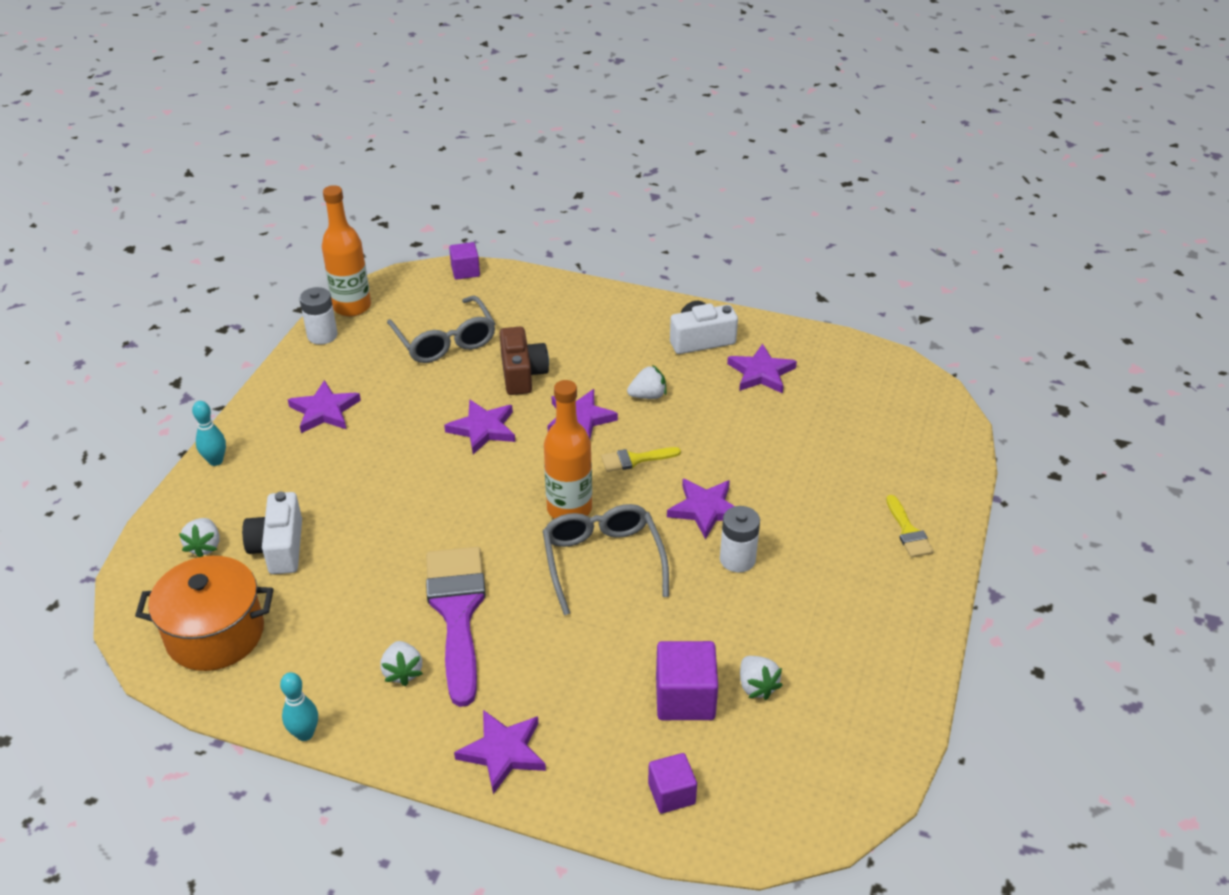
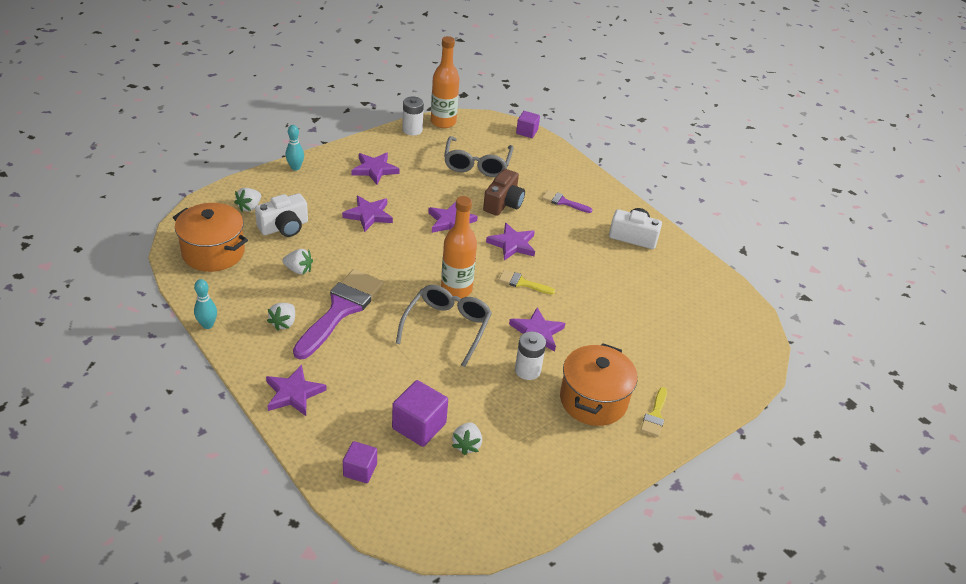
camera: 30 degrees right, 0 degrees up
(279, 547) = (284, 227): white camera -> white camera turned 150 degrees counterclockwise
(588, 337) = (563, 202): none -> purple brush
(648, 396) = (567, 252): white strawberry -> white strawberry (298, 270)
(761, 373) = (653, 274): purple star -> purple star (368, 215)
(835, 552) = (593, 400): none -> orange pot

